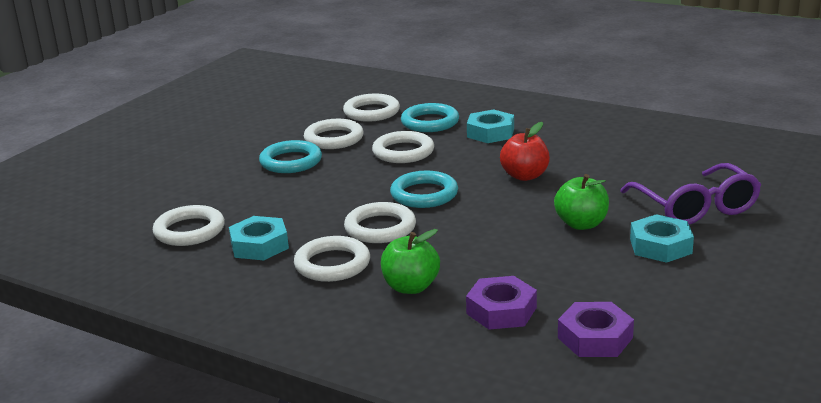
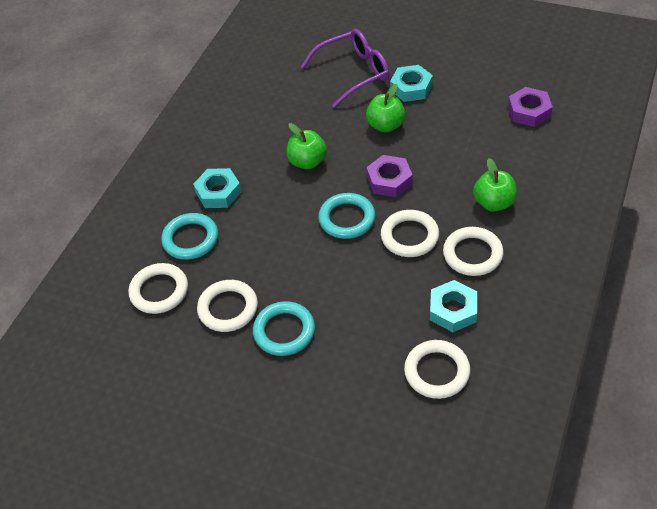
camera: 95 degrees left, 25 degrees up
(403, 152) = (260, 247): white ring -> none
(501, 311) = (511, 154): purple nut -> purple nut (389, 180)
(525, 176) = (307, 162): red apple -> green apple

